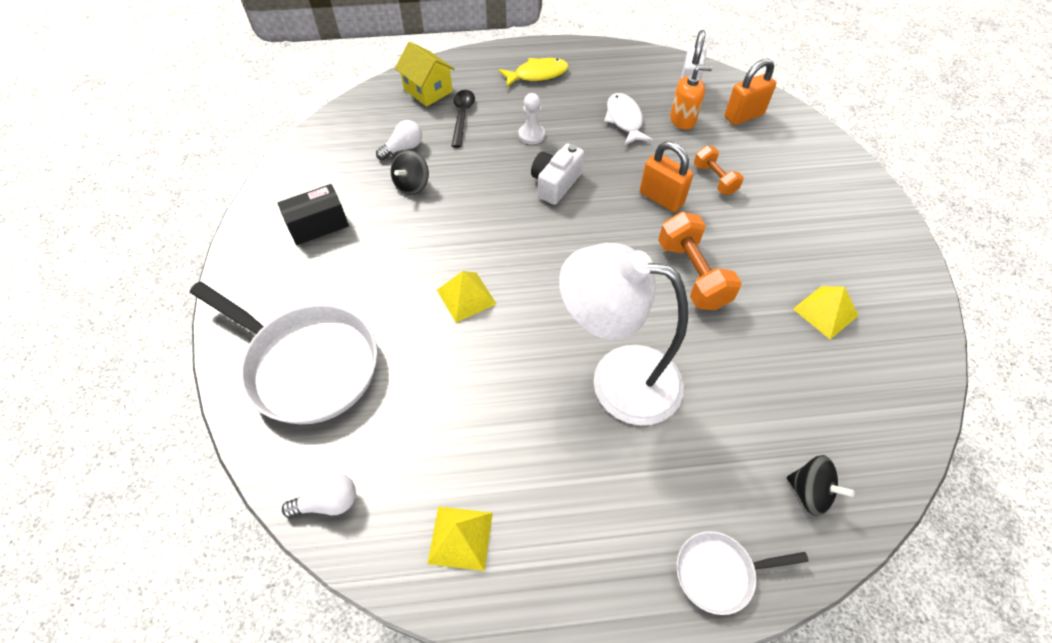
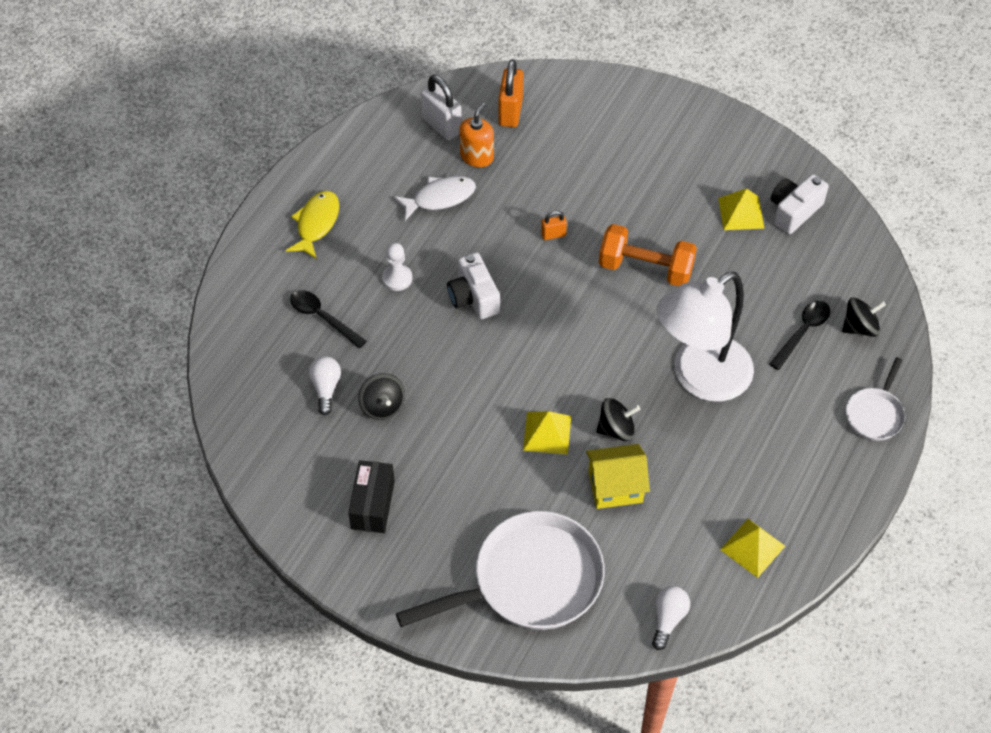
camera: 55 degrees left, 0 degrees up
(428, 91) = (257, 325): yellow house -> yellow house (615, 487)
(509, 344) = (616, 429): none -> black spinning top
(624, 120) = (440, 198): white fish -> white fish turned 135 degrees clockwise
(661, 198) = (553, 235): orange padlock -> orange padlock, size x0.53
(714, 179) = (563, 184): orange dumbbell -> none
(750, 439) = (802, 332): none -> black spoon
(876, 353) = (794, 211): none -> white camera

